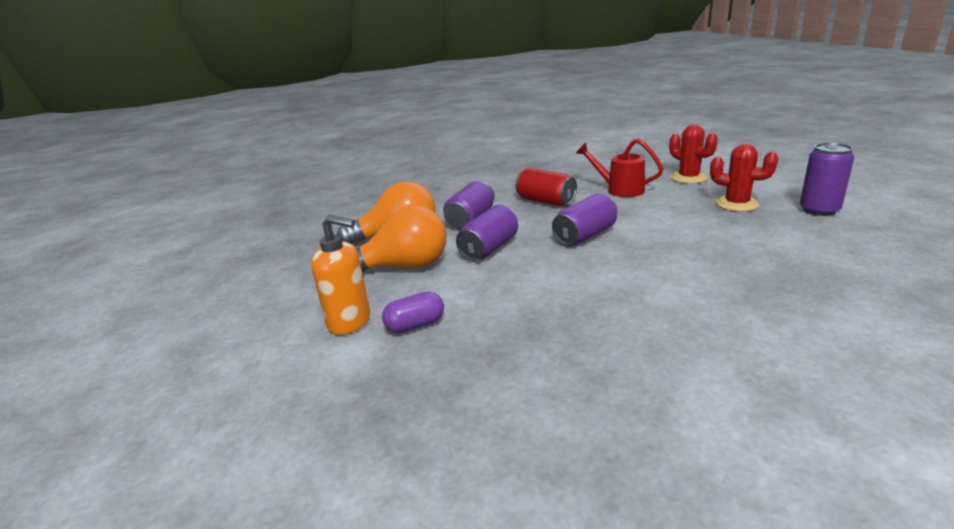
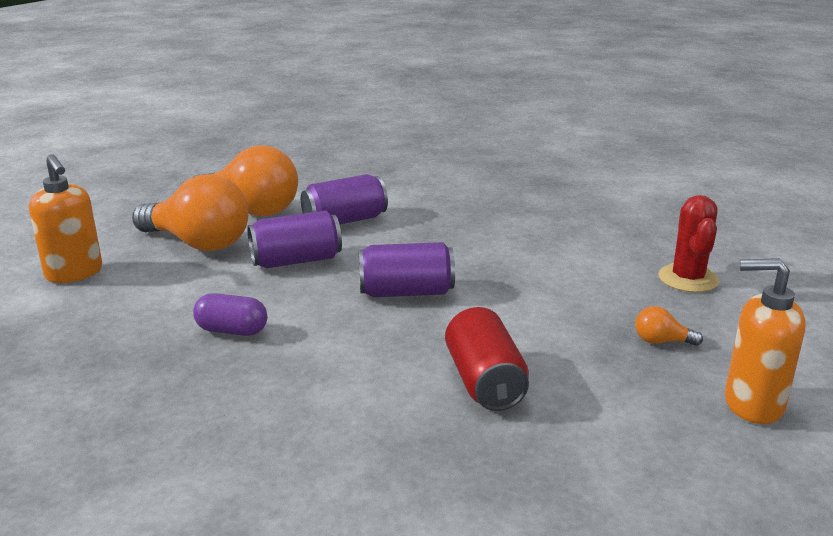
camera: 35 degrees right, 0 degrees up
(415, 325) = (105, 302): purple capsule -> purple capsule (232, 331)
(545, 201) = (456, 233): red can -> red can (484, 381)
(620, 190) = (566, 256): red watering can -> none
(736, 204) = (661, 341): red cactus -> orange light bulb
(819, 210) = (752, 404): purple can -> orange soap dispenser

